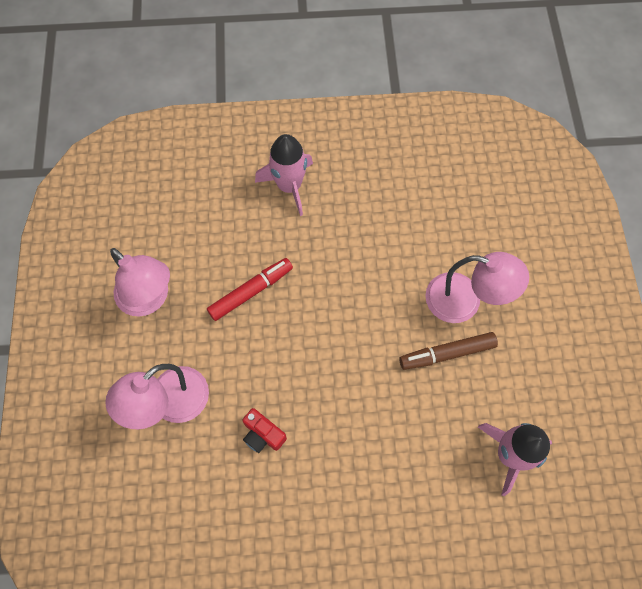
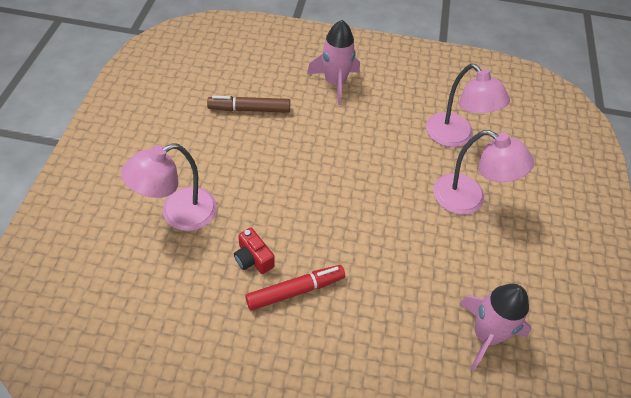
camera: 10 degrees right, 15 degrees down
(149, 299) = (189, 133): pink lamp -> pink lamp (456, 137)
(251, 291) = (278, 148): red marker -> red marker (295, 290)
(447, 354) = (443, 236): brown marker -> brown marker (249, 109)

